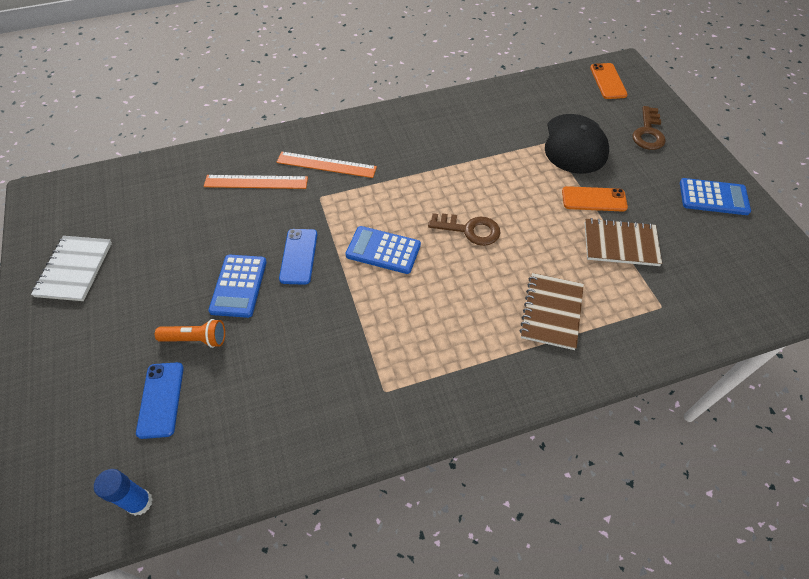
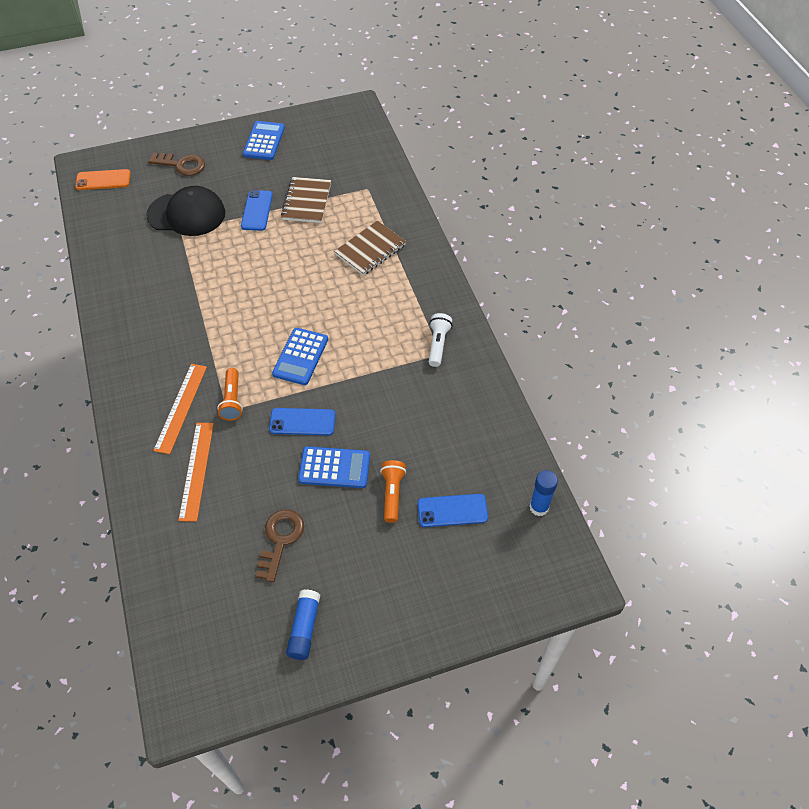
camera: 90 degrees left, 0 degrees up
(74, 269) = (304, 628): white notebook -> blue glue stick
(331, 200) = (232, 400): none -> orange flashlight
(399, 389) = (438, 344): none -> white flashlight
(469, 230) = (282, 295): brown key -> brown key (280, 540)
(551, 312) = (370, 249): brown notebook -> brown notebook turned 60 degrees counterclockwise
(594, 199) = (257, 210): orange phone -> blue phone

